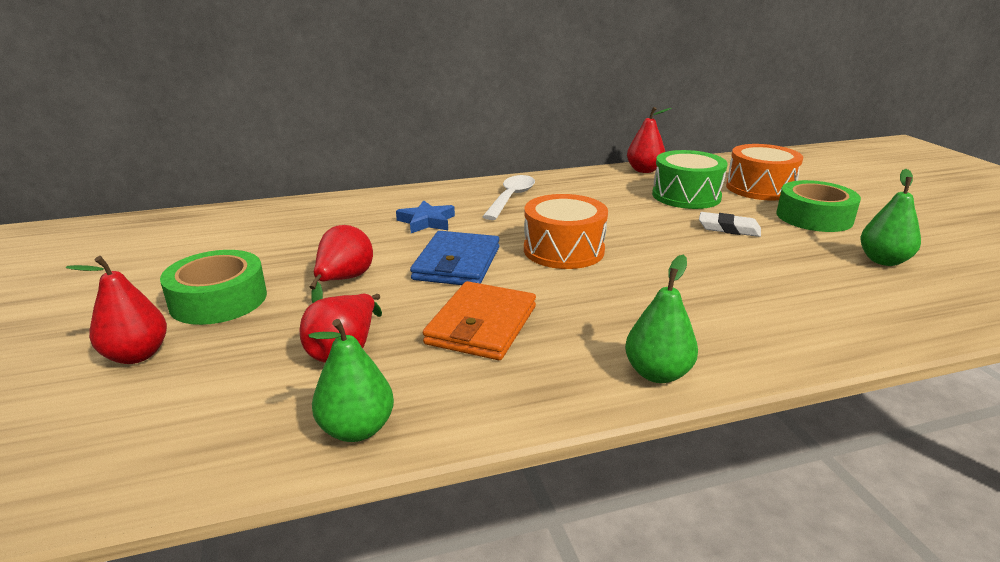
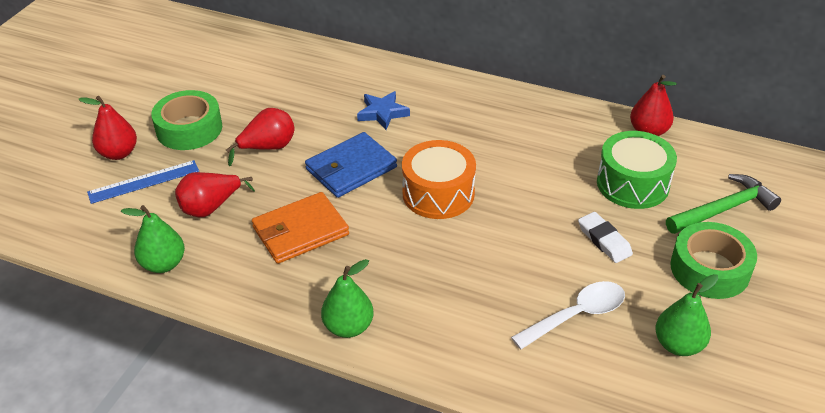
camera: 40 degrees right, 15 degrees up
(214, 366) = (144, 182): none -> blue ruler
(511, 198) = (478, 115): white spoon -> white spoon (576, 315)
(760, 188) = (724, 209): orange drum -> green hammer

